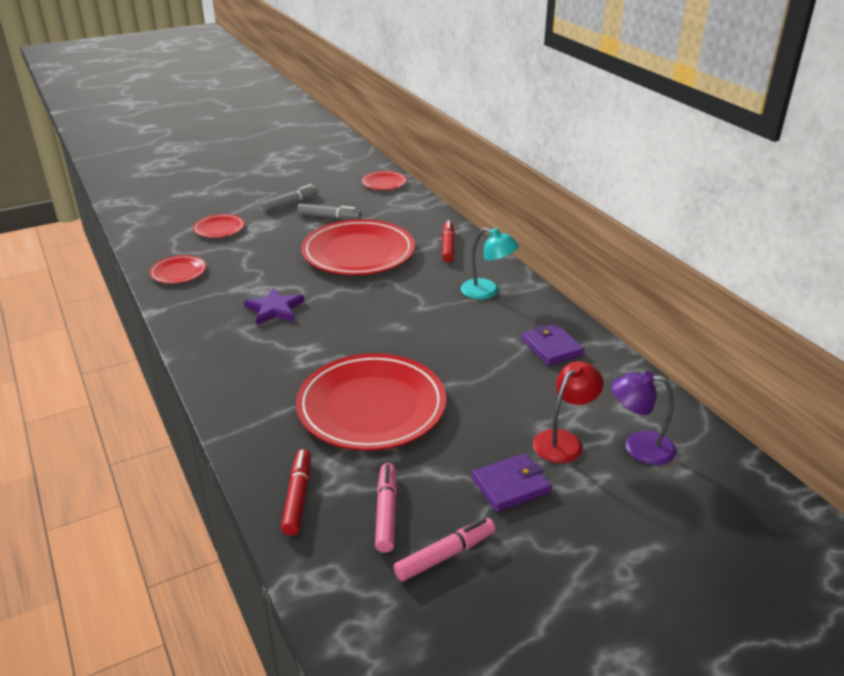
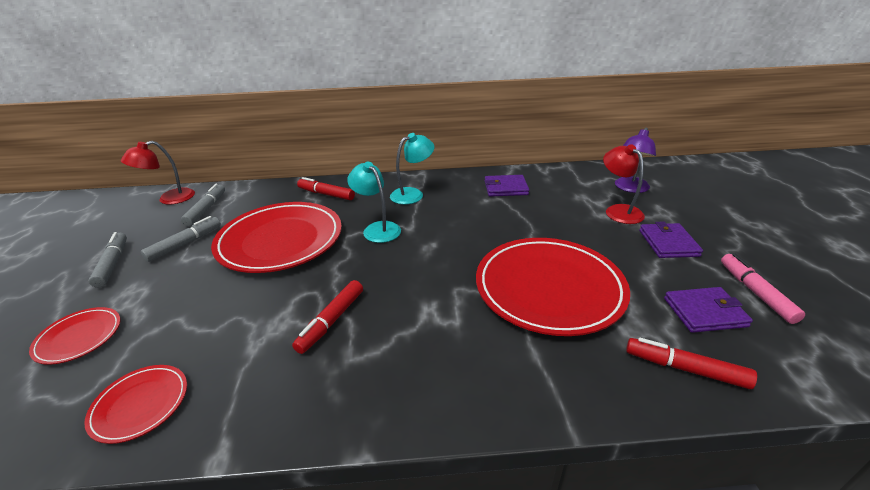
camera: 65 degrees left, 0 degrees up
(274, 309) = (331, 321): purple star -> red marker
(380, 204) = (206, 209): none -> grey marker
(384, 183) = (169, 199): red plate -> red lamp
(386, 512) = (704, 312): pink marker -> purple wallet
(408, 291) = (377, 228): none -> turquoise lamp

